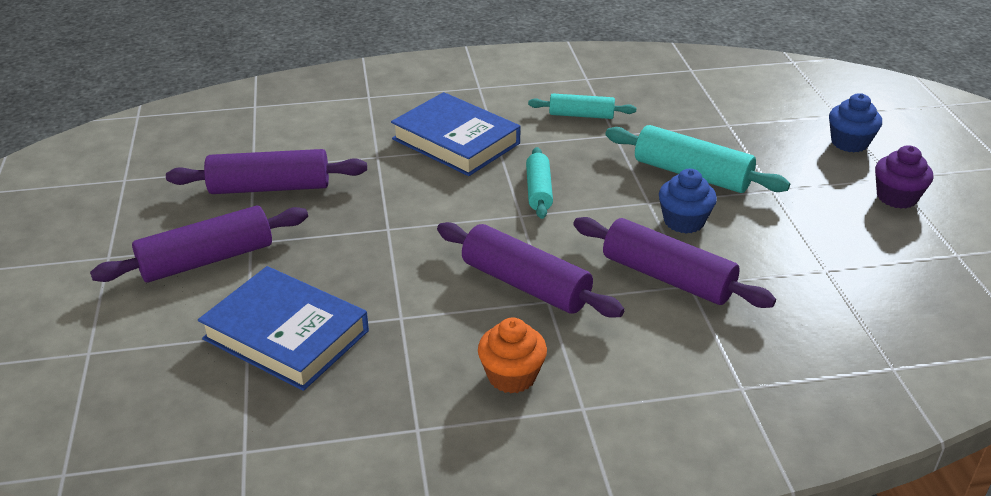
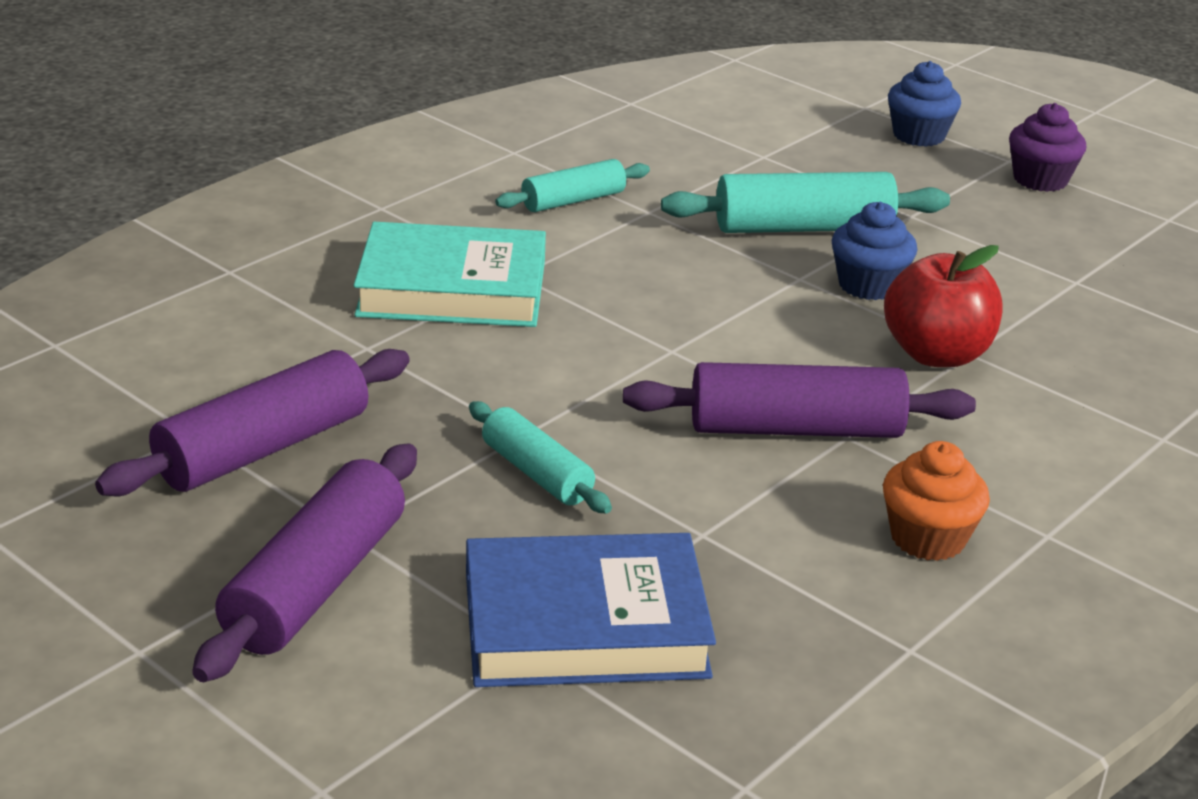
camera: 40 degrees left, 5 degrees down
(456, 141) = (452, 288): blue book -> turquoise book
(538, 191) = (652, 312): turquoise rolling pin -> turquoise rolling pin (537, 473)
(667, 277) = (936, 354): purple rolling pin -> red apple

